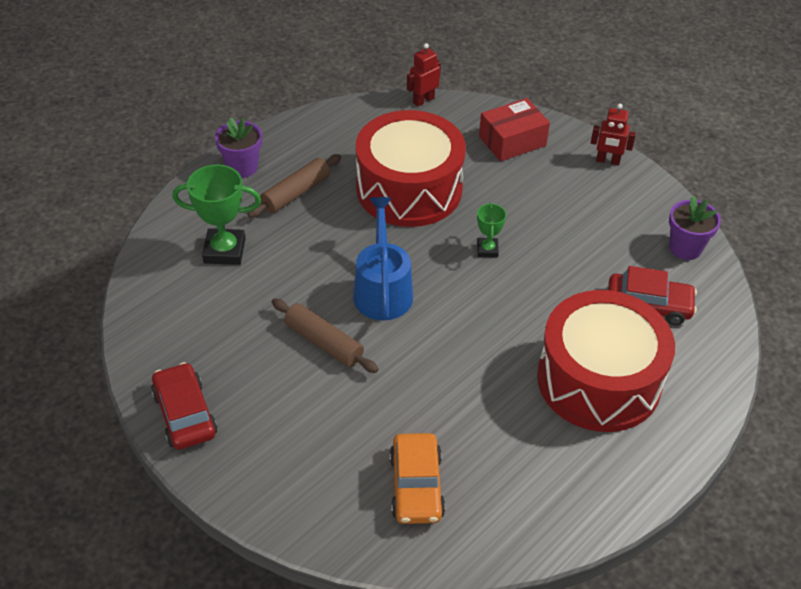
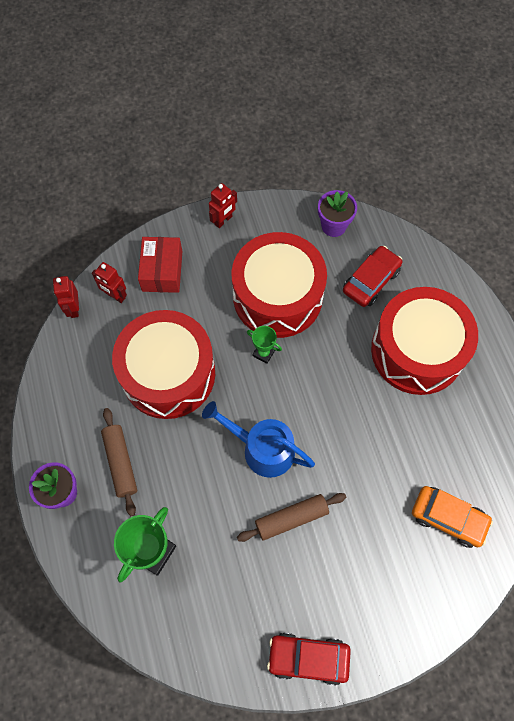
camera: 60 degrees left, 20 degrees up
(458, 121) = (115, 296): none -> red robot
(560, 235) = (277, 296): none -> red drum

